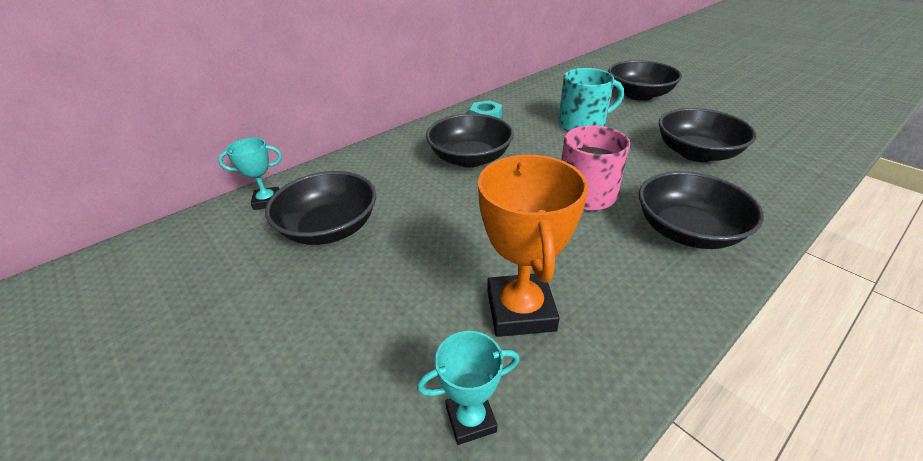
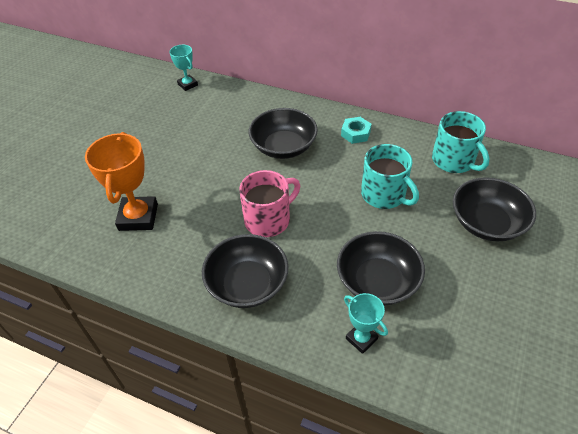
camera: 65 degrees right, 10 degrees up
(329, 228) = (175, 119): black bowl -> none
(471, 419) = (68, 219): turquoise trophy -> turquoise trophy (361, 339)
(520, 310) = (138, 217): orange trophy -> orange trophy turned 60 degrees counterclockwise
(558, 88) = (454, 161): none -> turquoise mug

